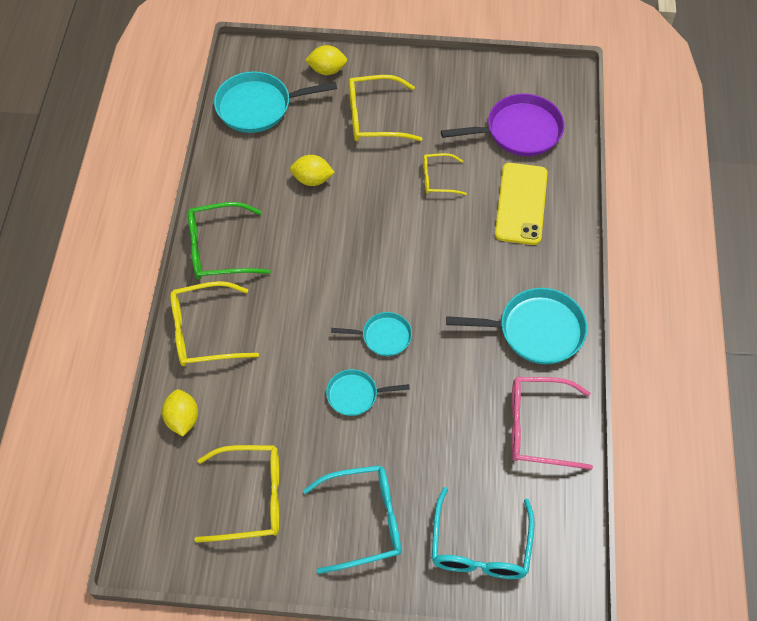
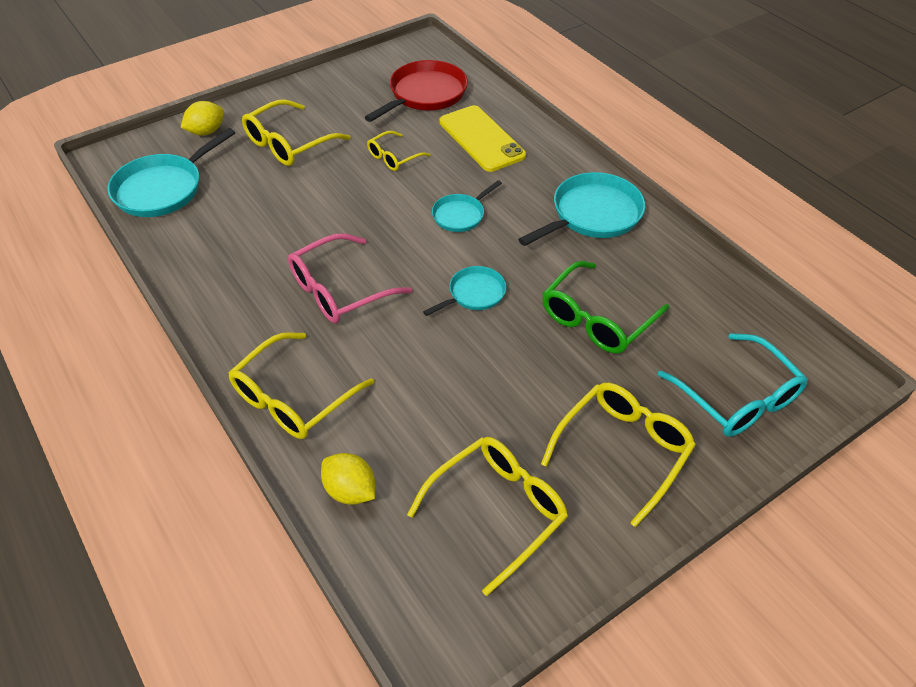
camera: 40 degrees left, 10 degrees down
(219, 249) = (237, 320): green glasses -> green glasses (597, 319)
(312, 179) = (277, 215): yellow lemon -> none
(355, 395) = (499, 354): turquoise pan -> turquoise pan (460, 215)
(364, 521) = (623, 450): turquoise glasses -> yellow glasses
(519, 131) = (425, 94): purple pan -> red pan
(538, 427) = (674, 279): pink glasses -> pink glasses (339, 290)

